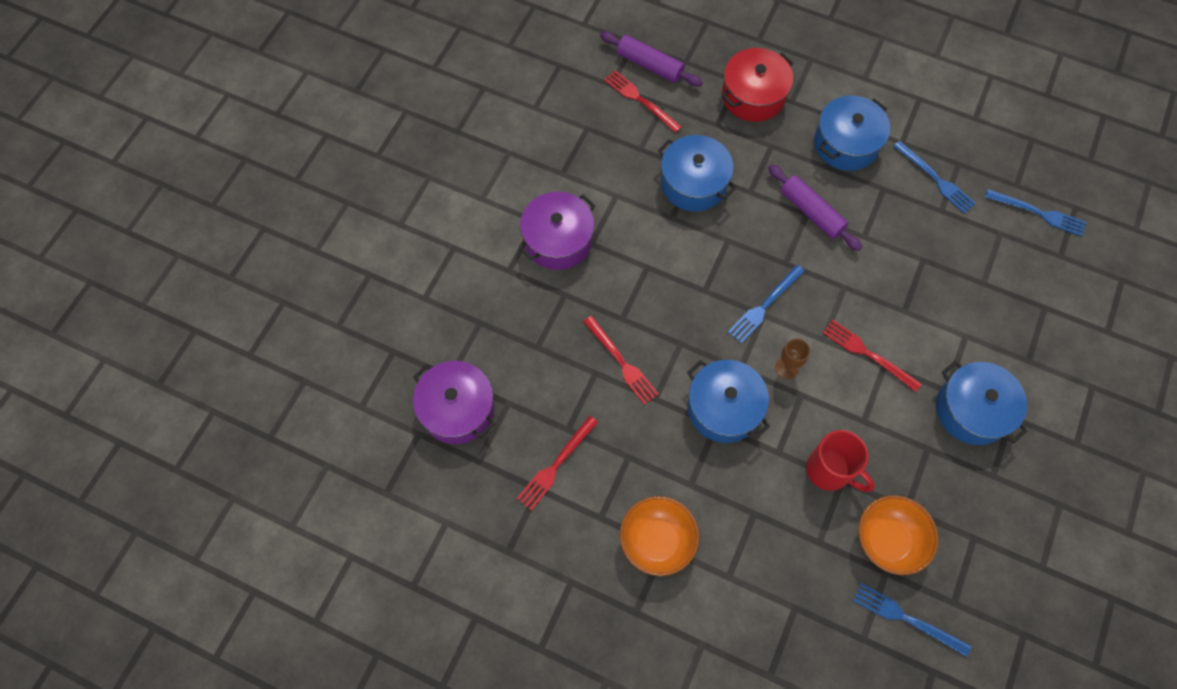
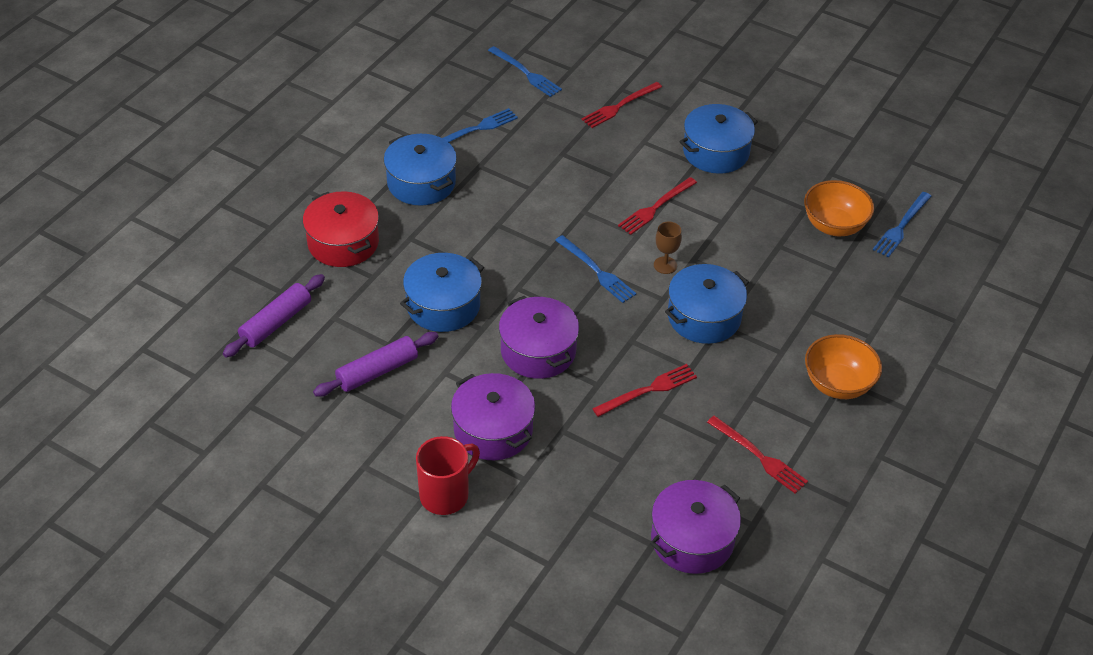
camera: 85 degrees left, 20 degrees down
(640, 100) = (322, 336): red fork -> red fork (620, 106)
(653, 265) = (538, 351): none -> purple pot
(811, 212) = (496, 221): purple rolling pin -> purple rolling pin (377, 371)
(829, 470) = (769, 252): red mug -> red mug (445, 495)
(1038, 213) = (525, 73): blue fork -> blue fork turned 105 degrees clockwise

